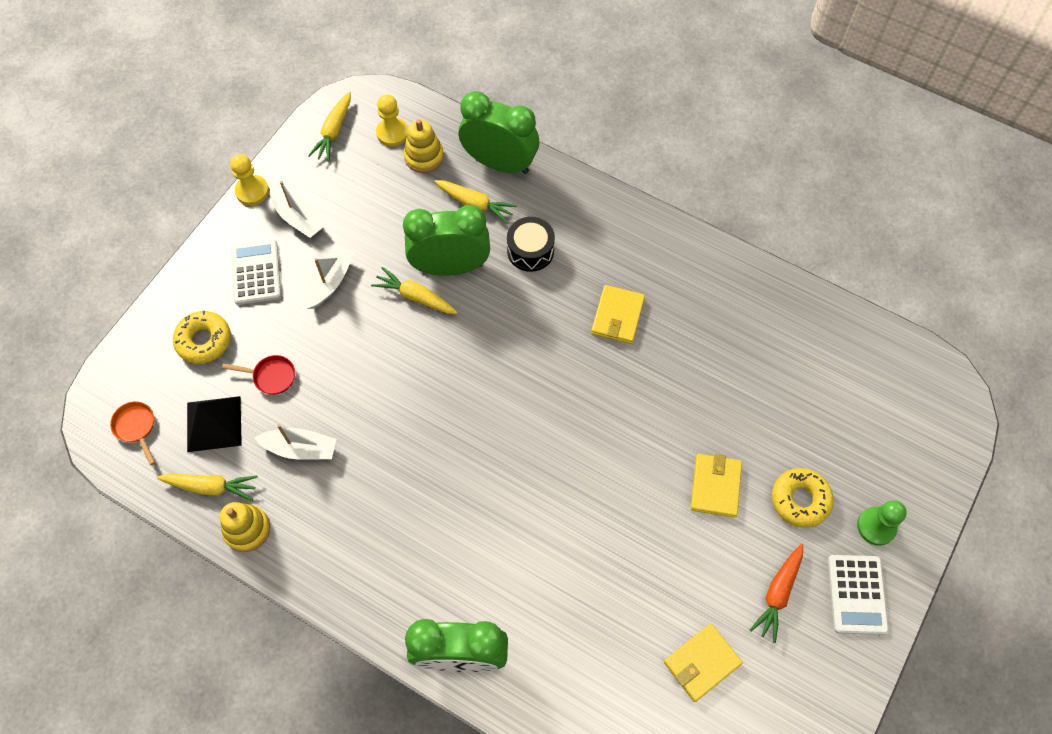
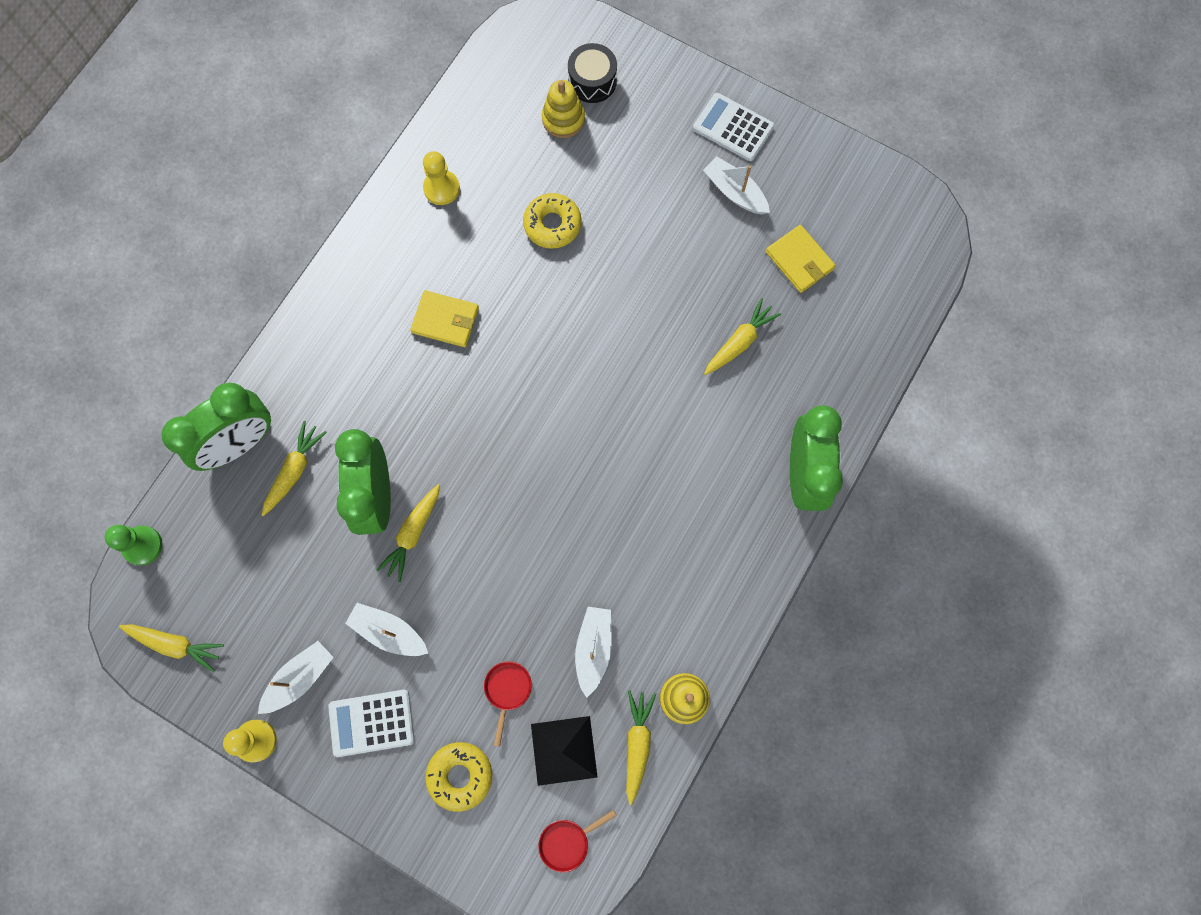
camera: 90 degrees left, 10 degrees up
(136, 427) = (567, 842): orange pan -> red pan
(392, 133) = (184, 571): yellow pawn -> yellow pawn (441, 188)
(424, 156) = (223, 532): yellow stacking toy -> yellow stacking toy (563, 119)
(500, 163) = (240, 443): green clock -> green clock turned 150 degrees counterclockwise
(530, 251) = (360, 409): black drum -> black drum (592, 81)
(605, 593) = (739, 342): none -> yellow carrot
(715, 486) = (633, 238): yellow wallet -> none
(778, 594) = (735, 192): orange carrot -> white boat
(800, 500) = (645, 165): yellow donut -> yellow donut (552, 224)
(856, 594) = (733, 127): white calculator -> white calculator turned 150 degrees counterclockwise
(876, 526) = (670, 104): green pawn -> green pawn (142, 545)

